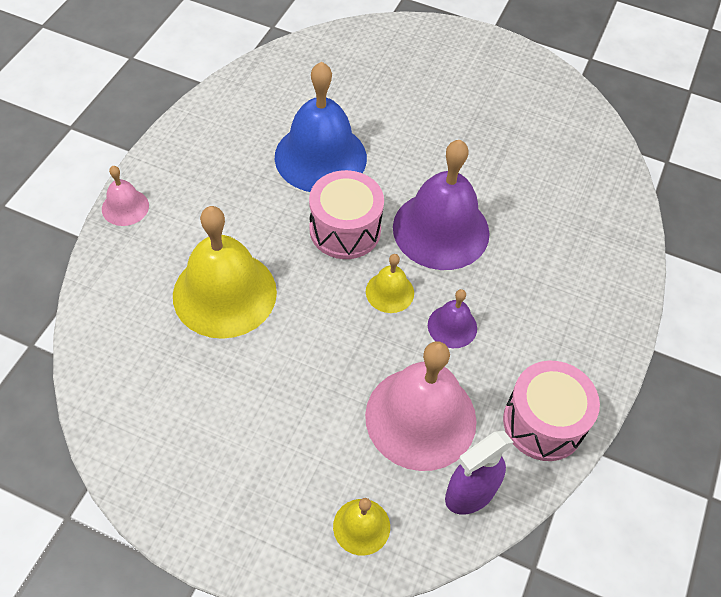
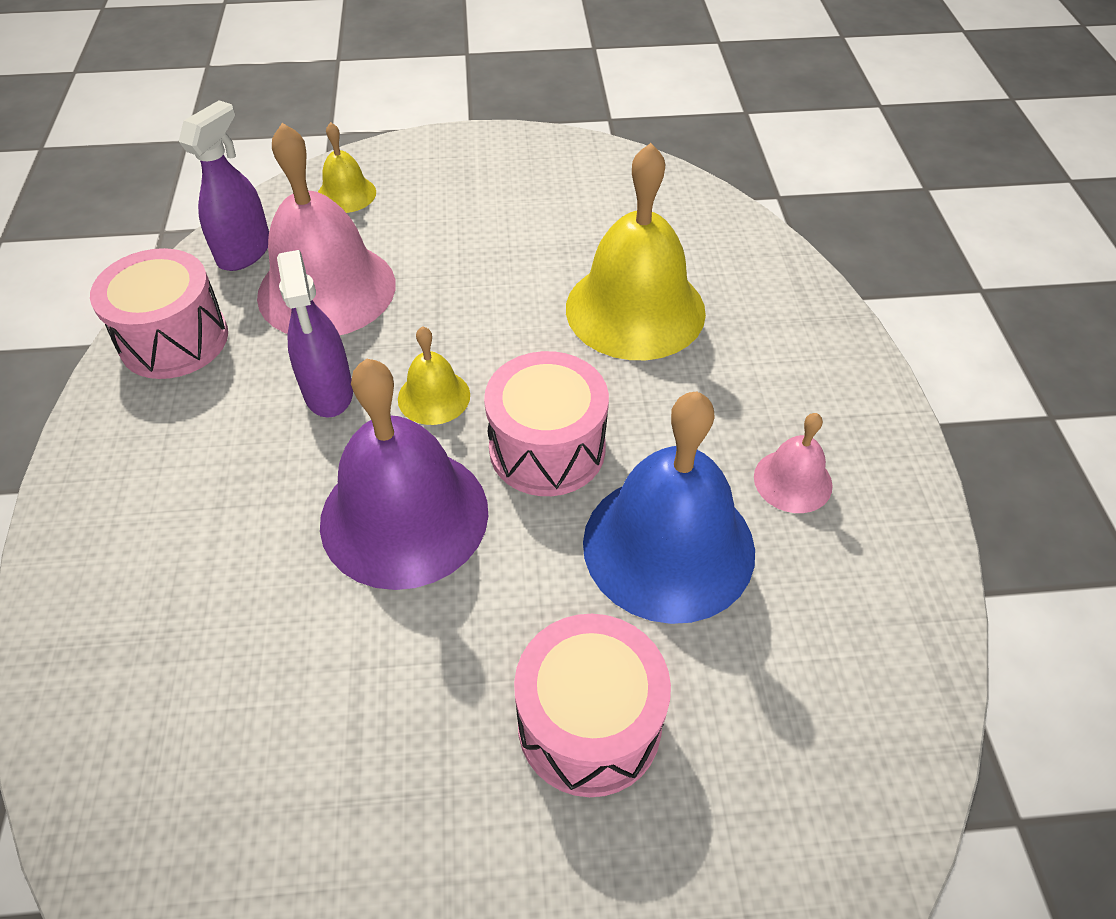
camera: 155 degrees right, 5 degrees down
(125, 207) = (849, 345): pink bell -> pink bell (792, 481)
(405, 113) = (589, 724): none -> pink drum
(452, 326) = (328, 392): purple bell -> purple spray bottle

